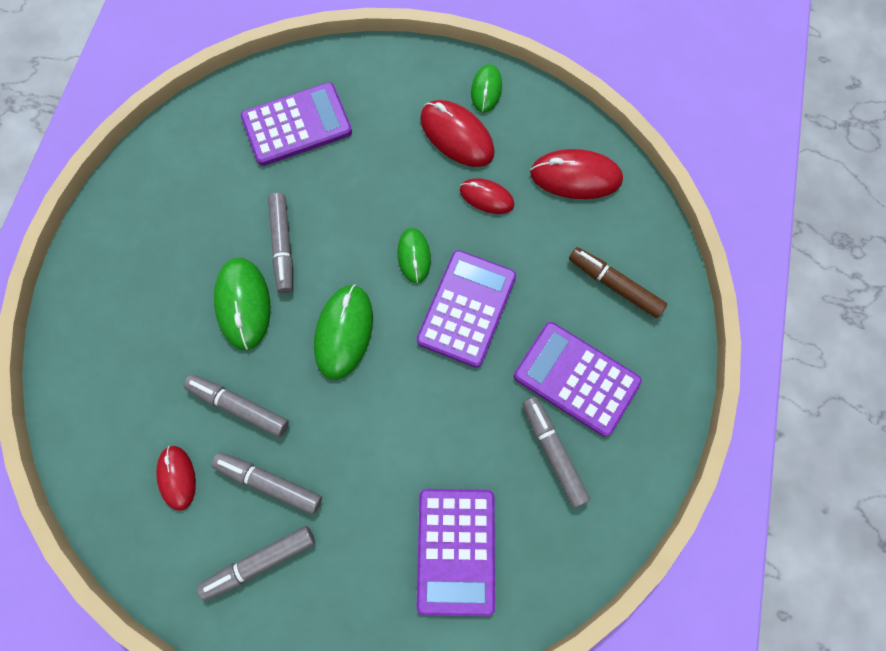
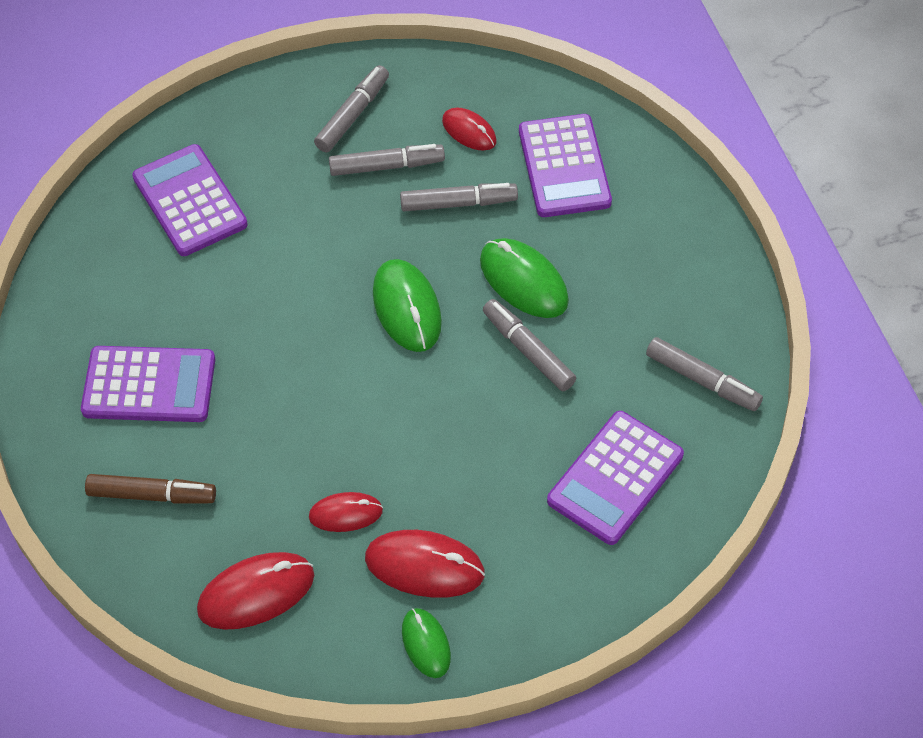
camera: 150 degrees right, 15 degrees down
(414, 256) = (385, 411): green mouse -> none
(466, 308) = (298, 391): purple calculator -> purple calculator (564, 167)
(553, 452) = (140, 314): grey marker -> grey marker (702, 380)

